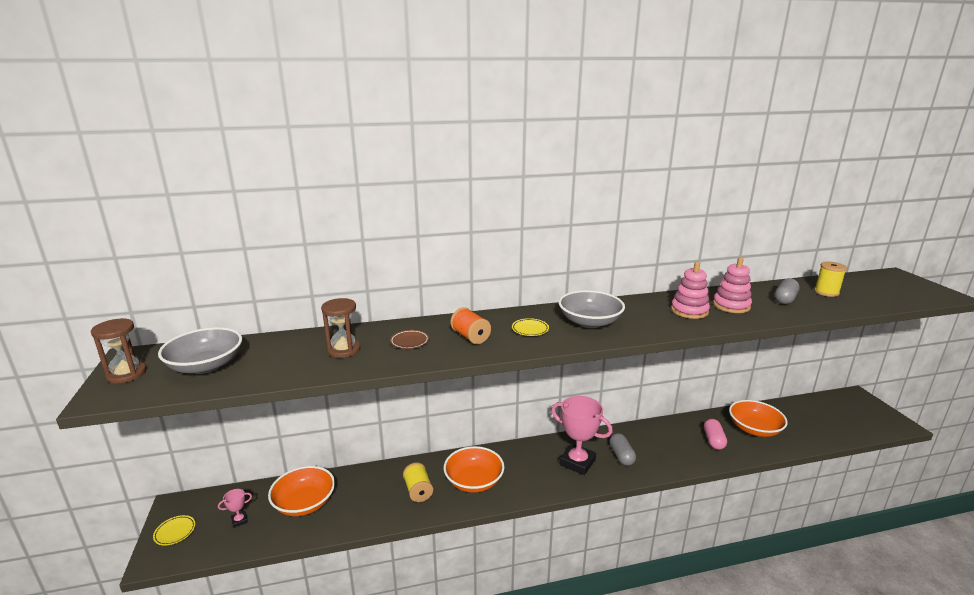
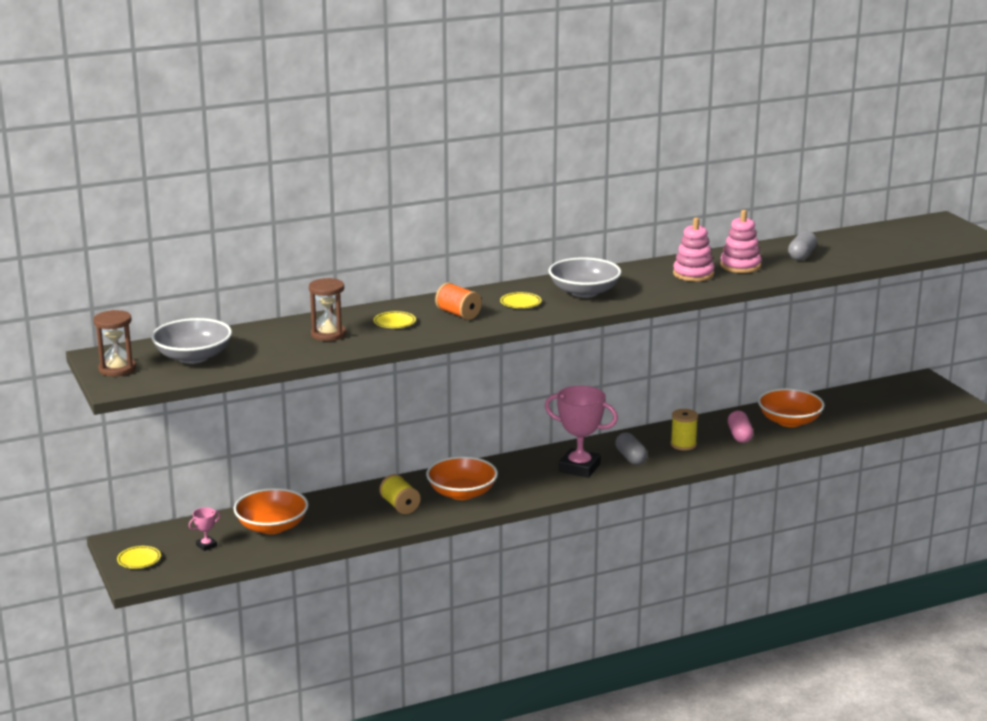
camera: 10 degrees left, 0 degrees up
(409, 341) = (394, 323): brown plate -> yellow plate
(826, 292) = (850, 245): yellow spool -> yellow spool (683, 445)

